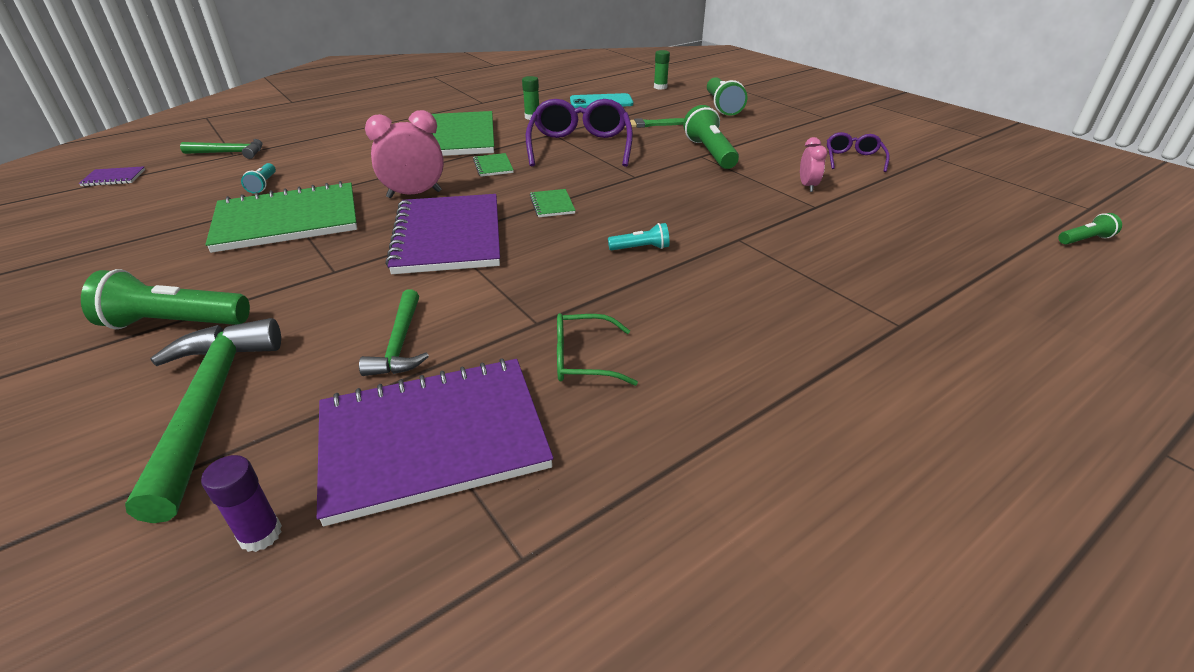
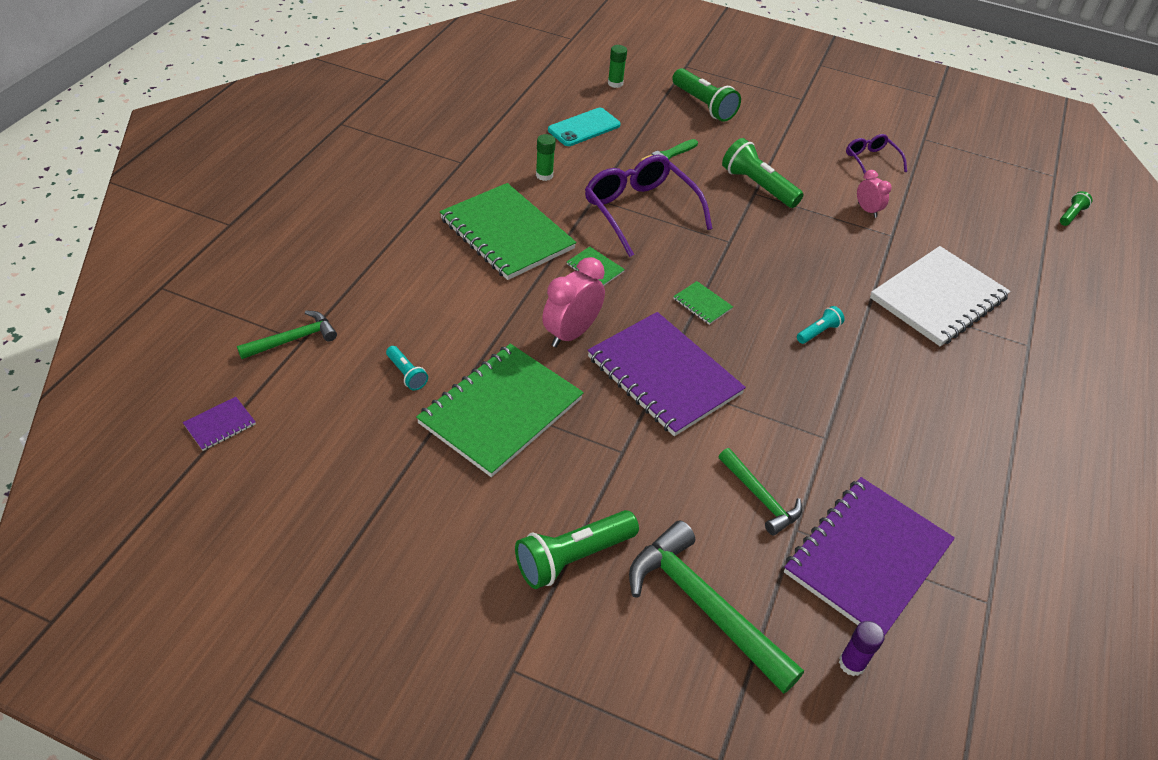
camera: 35 degrees left, 10 degrees up
(583, 359) = (885, 456): green glasses -> none
(816, 259) = (938, 298): none -> white notebook

